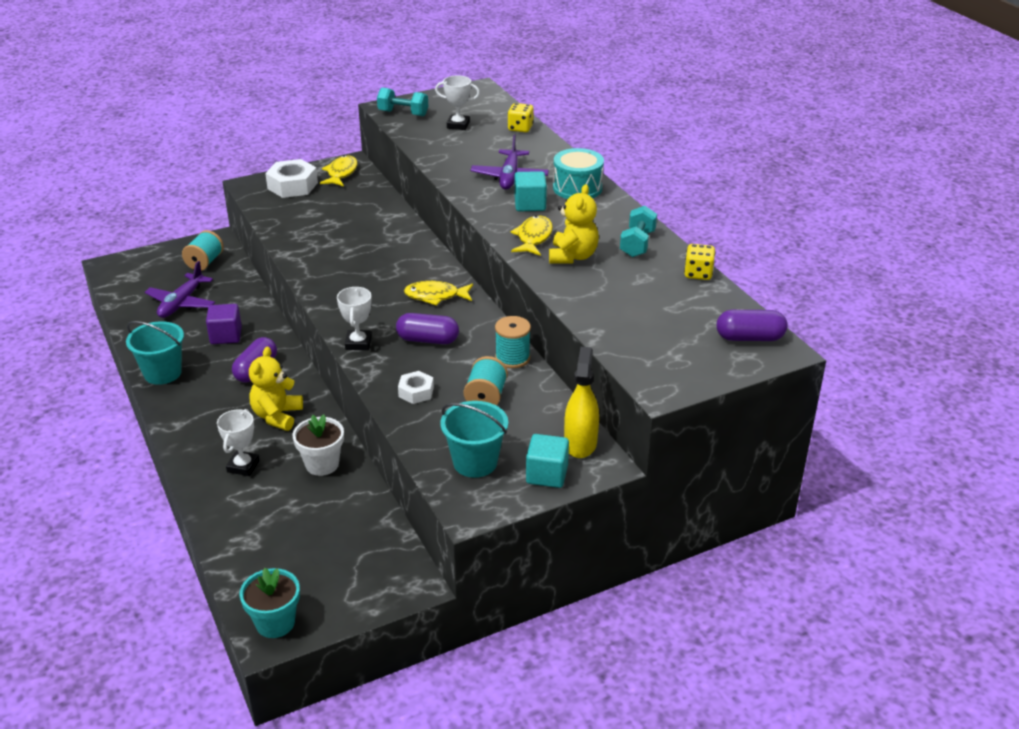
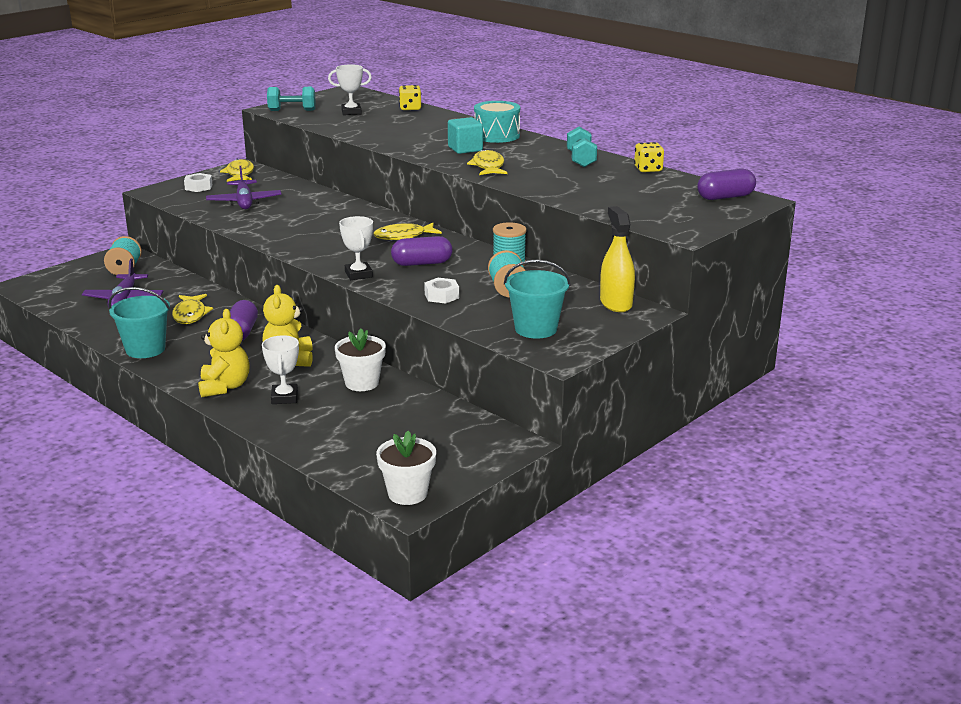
camera: 20 degrees left, 10 degrees down
(226, 336) = (190, 315): purple cube -> yellow fish
(275, 623) = (407, 493): turquoise flower pot -> white flower pot
(292, 186) = (198, 187): white nut -> white nut, size x0.58
(509, 177) = (430, 136): purple plane -> purple plane (244, 202)
(547, 474) = (605, 326): turquoise cube -> none
(572, 256) = (533, 173): yellow teddy bear -> yellow teddy bear (224, 387)

